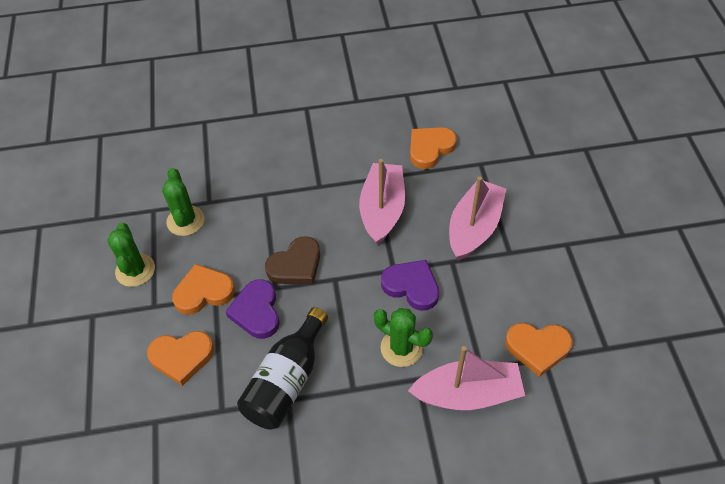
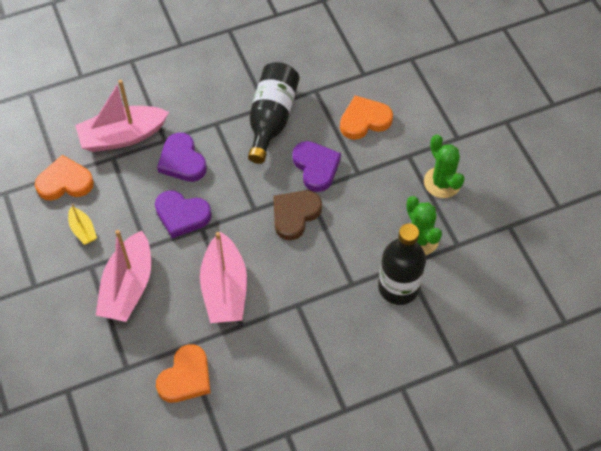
camera: 165 degrees right, 5 degrees up
(203, 292) = (370, 175): orange heart -> none
(224, 184) = (398, 287): none -> black bottle
(401, 348) = (182, 161): green cactus -> purple heart
(517, 290) = (83, 230): none -> yellow boat

